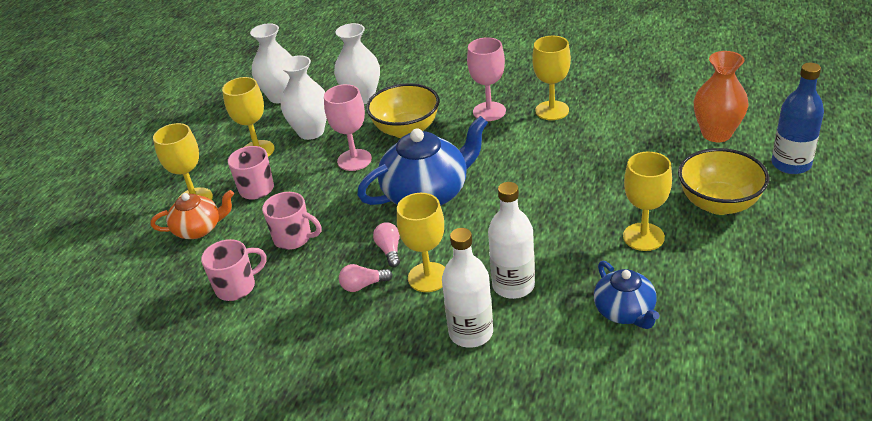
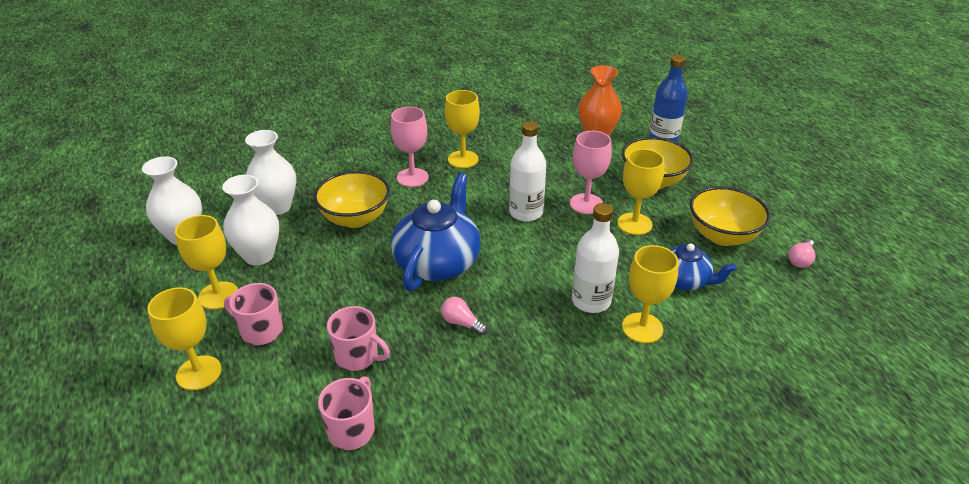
camera: 45 degrees left, 0 degrees up
(199, 229) = (240, 398): orange teapot -> none
(294, 238) = (358, 356): pink mug -> pink mug turned 45 degrees clockwise
(354, 160) = (335, 263): pink goblet -> pink goblet (586, 204)
(363, 285) = (474, 363): pink light bulb -> pink light bulb (800, 260)
(428, 277) = (520, 328): yellow goblet -> yellow goblet (642, 328)
(471, 333) = (604, 352): white bottle -> white bottle (526, 212)
(724, 290) = (722, 236): none -> yellow bowl

